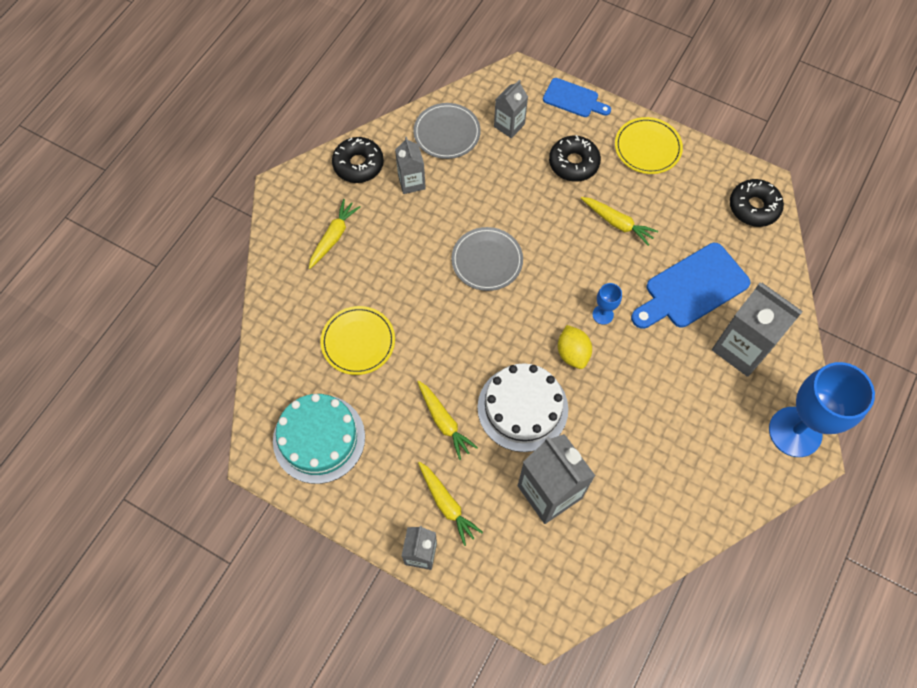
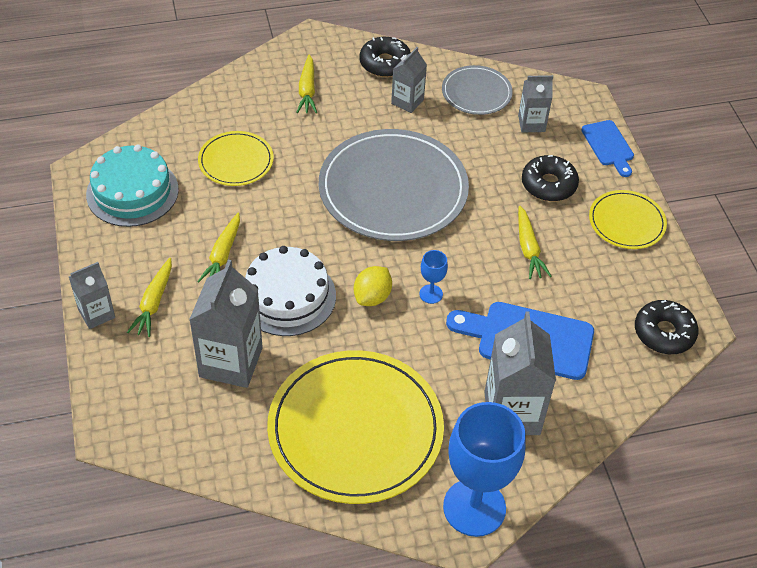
camera: 45 degrees right, 15 degrees down
(333, 237) = (307, 90): yellow carrot -> yellow carrot turned 105 degrees clockwise
(487, 260) = (393, 189): grey plate -> grey plate, size x1.96
(676, 455) = (355, 429): none -> yellow plate

